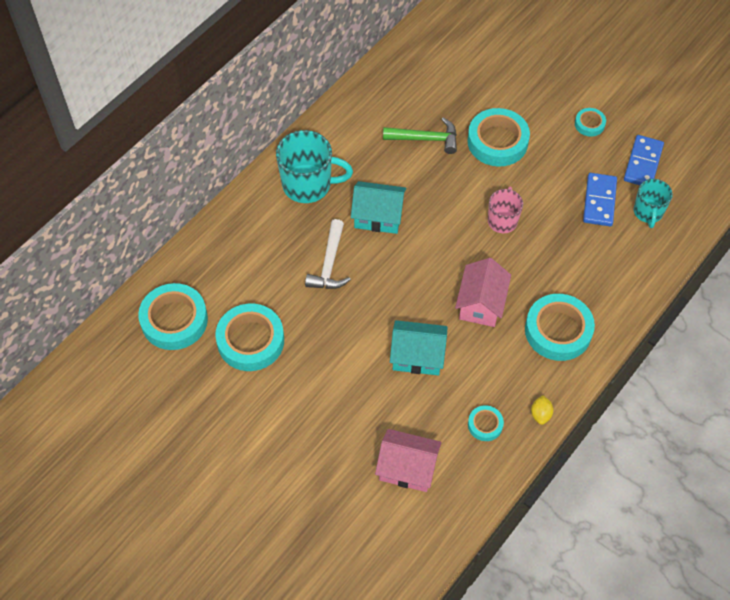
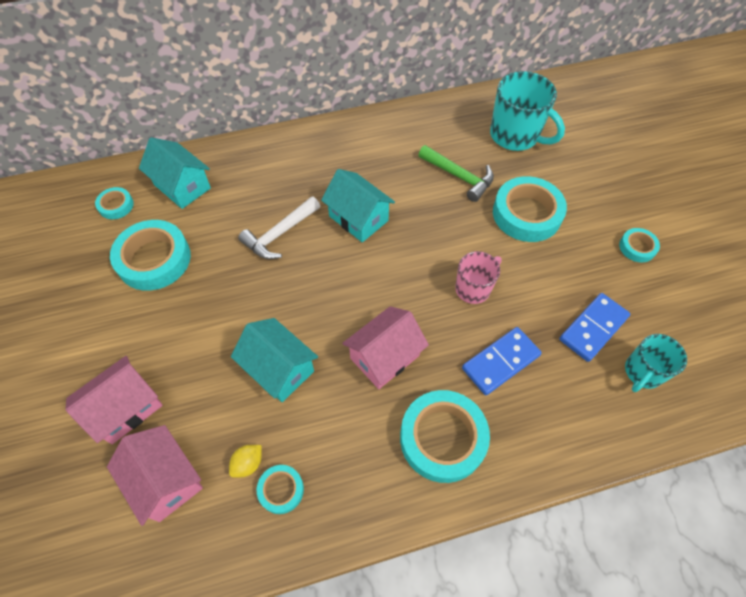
camera: 35 degrees right, 0 degrees up
(174, 320) = (116, 205): turquoise tape -> turquoise tape, size x0.50
(214, 273) = (182, 186): none -> turquoise house
(308, 185) = (323, 160): turquoise mug -> turquoise mug (515, 136)
(336, 447) = (126, 408): none -> pink house
(540, 414) = (348, 522): yellow lemon -> yellow lemon (248, 464)
(643, 163) = (672, 317): blue domino -> blue domino (500, 362)

